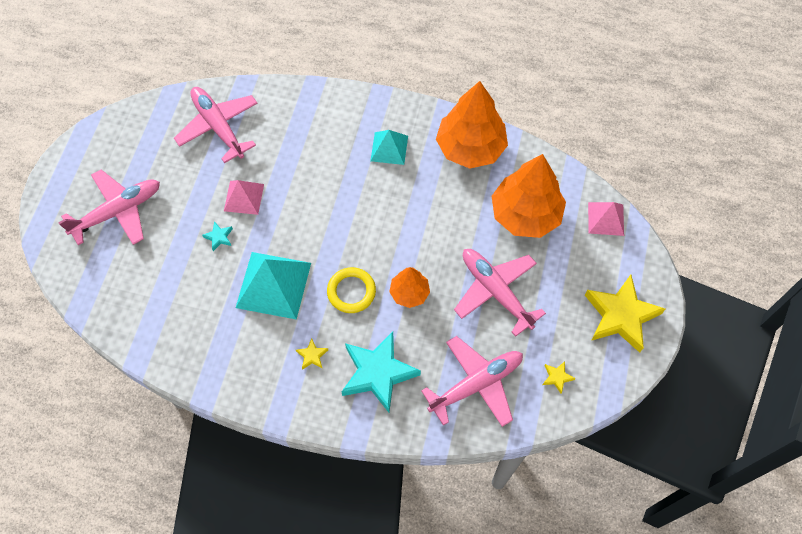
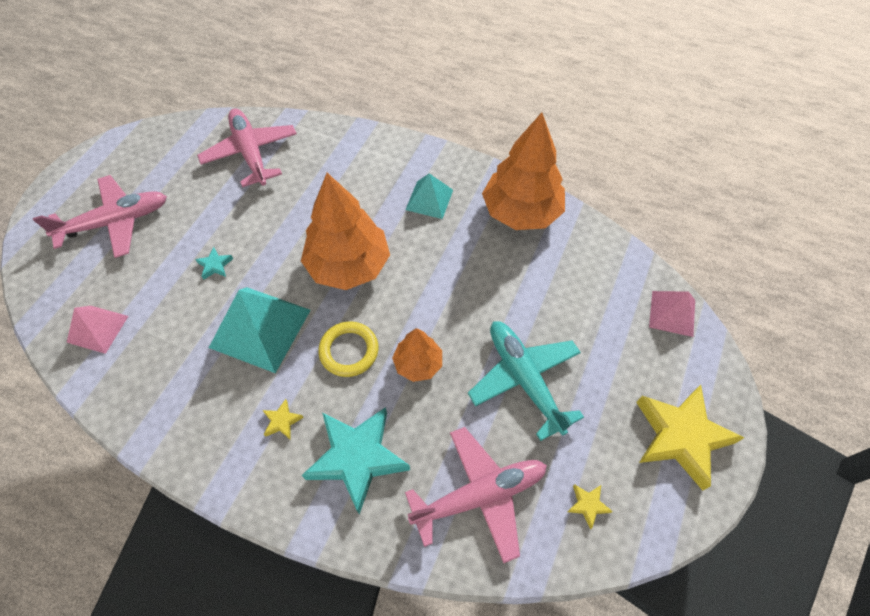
camera: 10 degrees right, 5 degrees down
(243, 197) = (255, 227): pink pyramid -> pink pyramid (97, 329)
(495, 291) = (524, 379): pink plane -> turquoise plane
(525, 214) = (574, 293): orange tree -> orange tree (348, 265)

